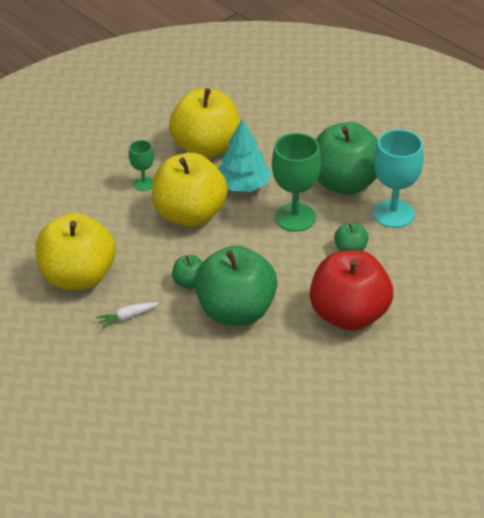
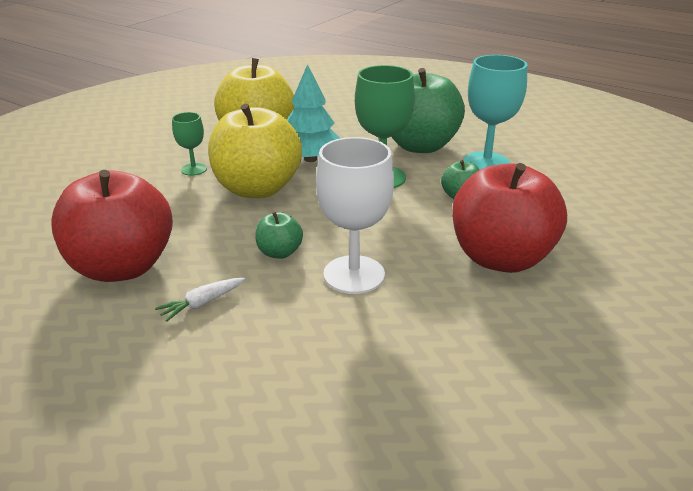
camera: 15 degrees left, 10 degrees down
(78, 277) = (123, 267): yellow apple -> red apple
(236, 311) = (354, 274): green apple -> white goblet

